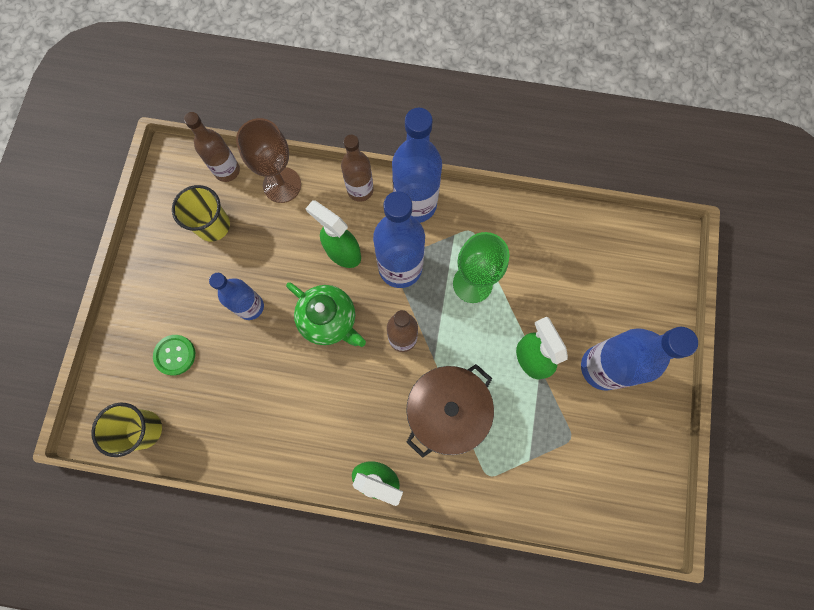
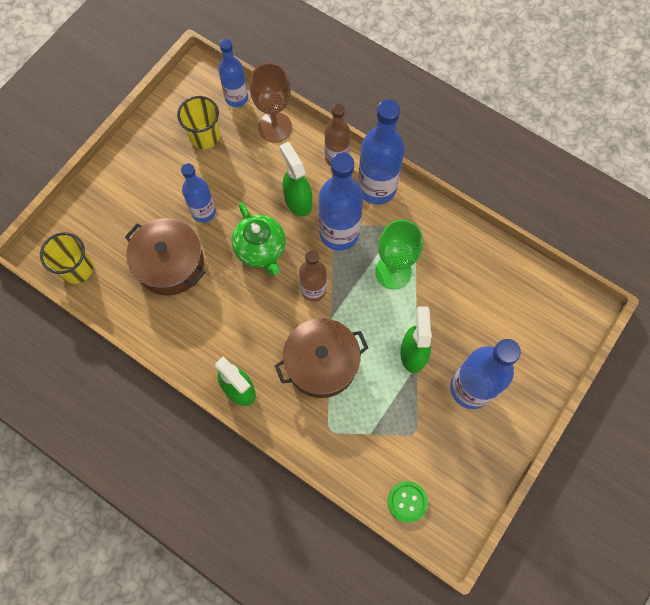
camera: 25 degrees right, 5 degrees down
(175, 355) = (127, 223): green button -> green button (407, 501)
(227, 170) = (236, 98): brown bottle -> blue bottle
(242, 378) = (170, 264): none -> brown pot

